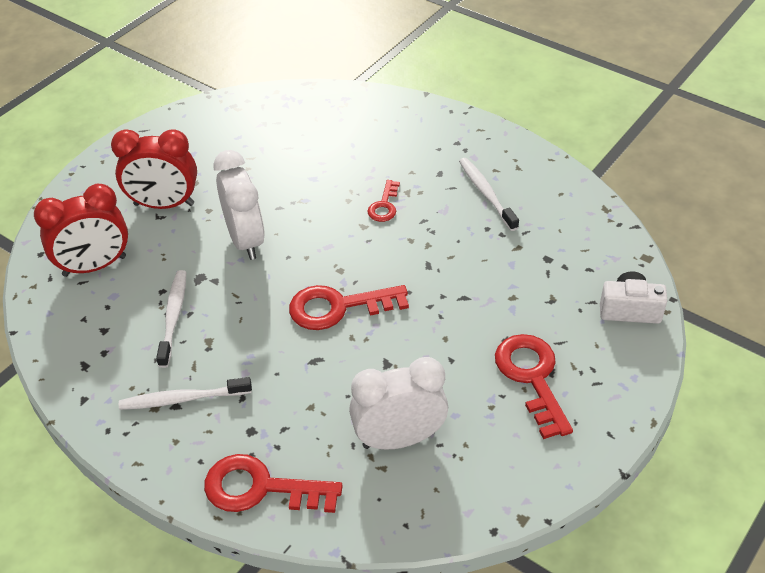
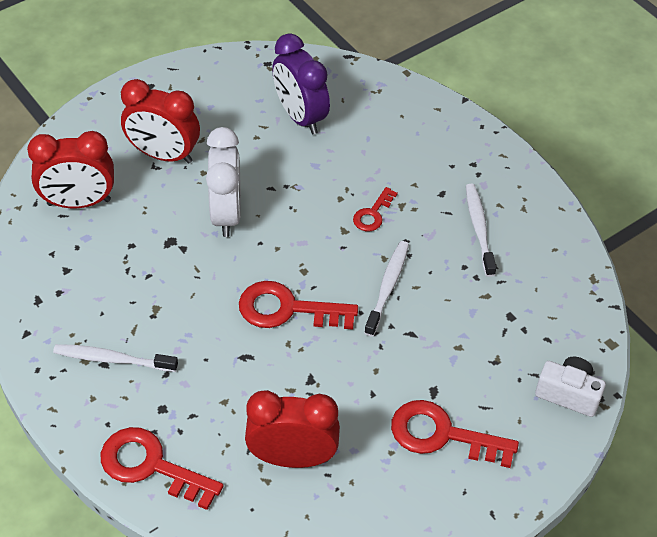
camera: 15 degrees right, 5 degrees up
(173, 317) = (132, 275): white toothbrush -> white toothbrush (387, 287)
(282, 142) = (300, 117): none -> purple clock
(399, 439) = (292, 457): white clock -> red clock
(532, 377) = (442, 435): red key -> red key turned 75 degrees counterclockwise

